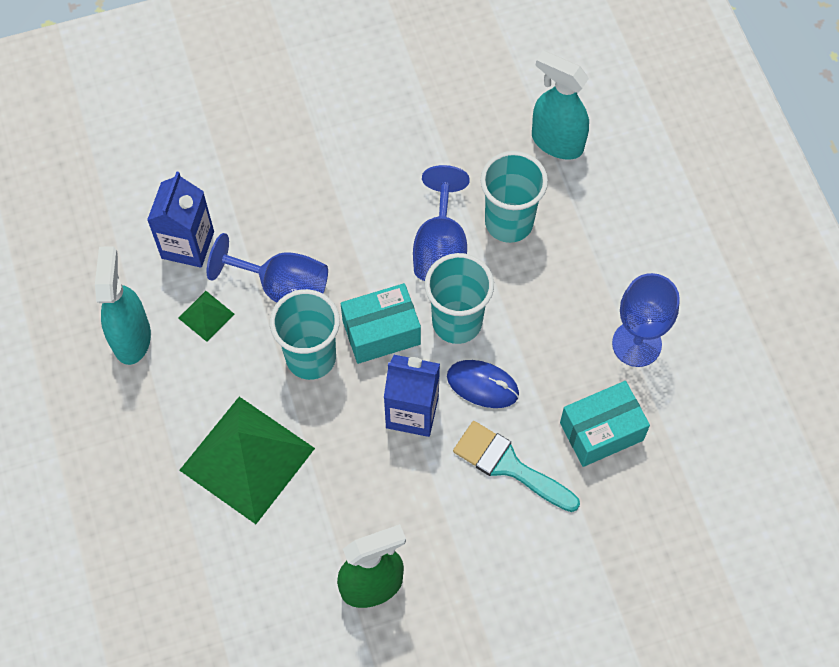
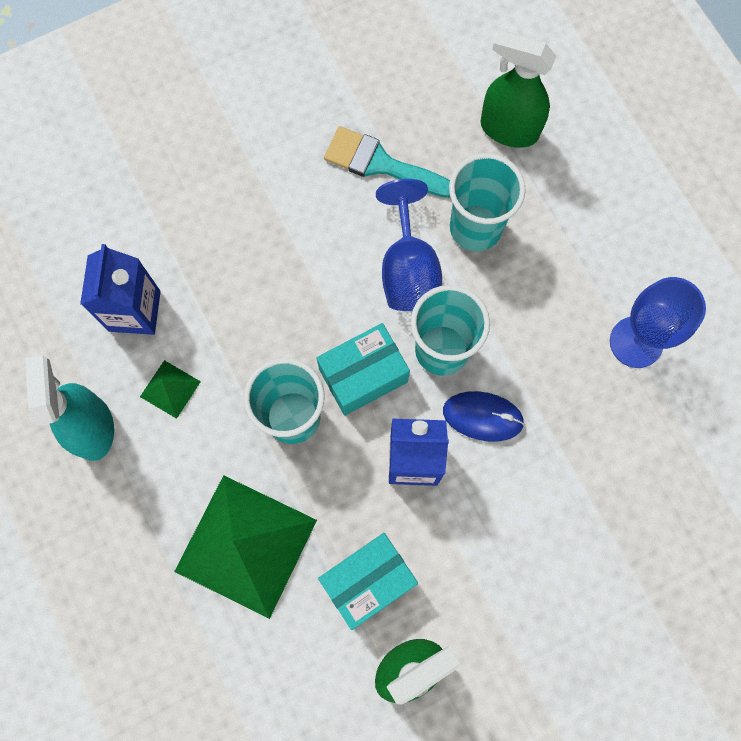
camera: 10 degrees left, 10 degrees up
(283, 288) = (247, 342): blue goblet -> none
(509, 465) = (528, 503): turquoise brush -> turquoise brush (381, 164)
(556, 142) = (508, 129): turquoise spray bottle -> green spray bottle
(601, 431) = (618, 447): turquoise box -> turquoise box (368, 581)

